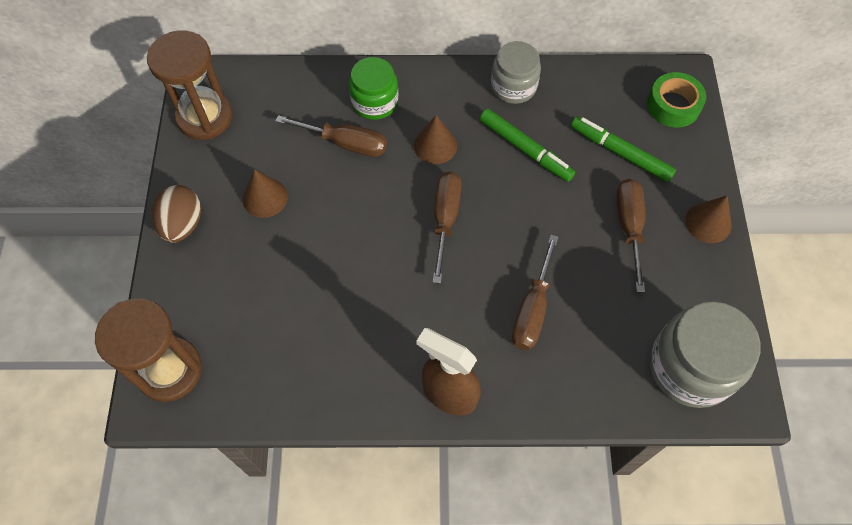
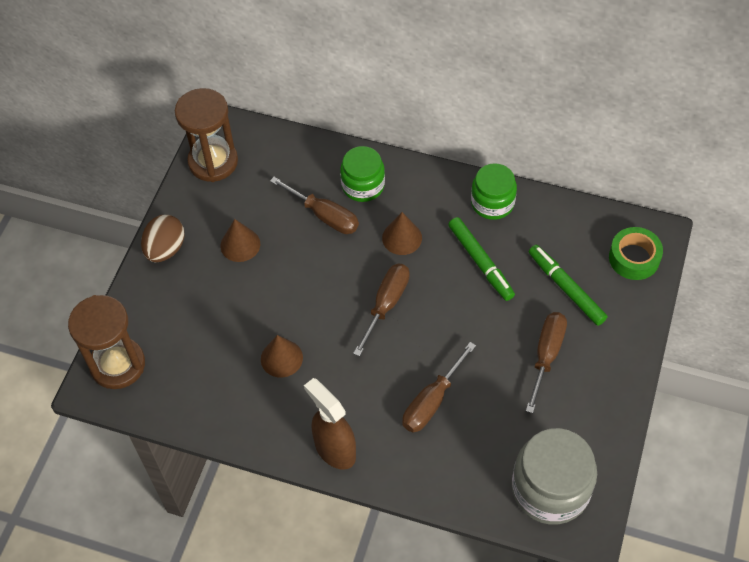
camera: 20 degrees right, 5 degrees down
(513, 86) = (492, 203): grey jar -> green jar
(708, 222) = (620, 371): brown cone -> brown cone (281, 358)

